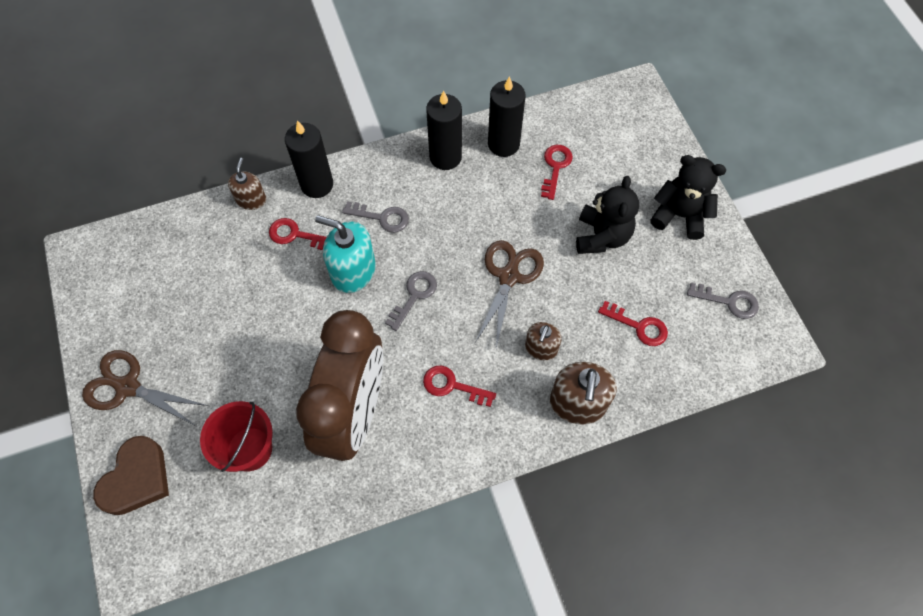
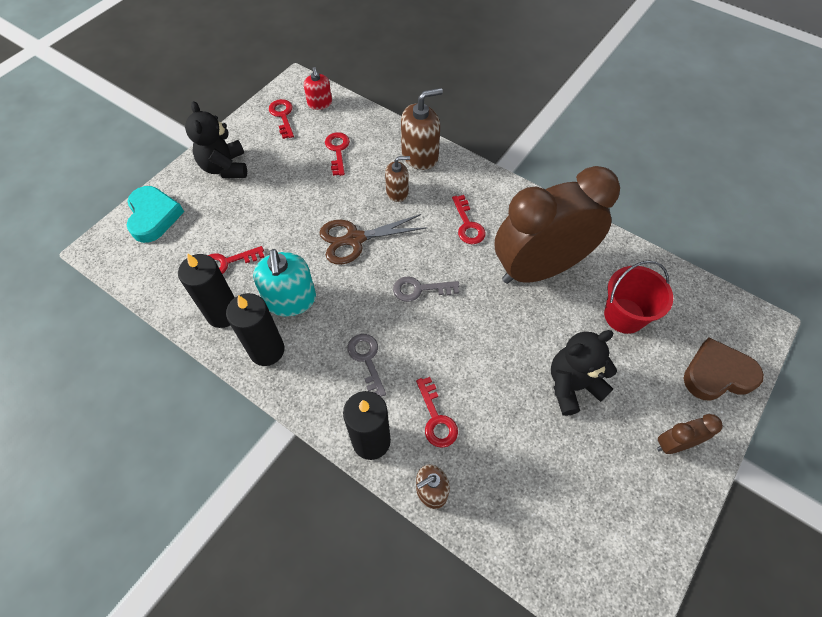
camera: 125 degrees left, 5 degrees down
(128, 387) = (674, 444): brown scissors -> brown clock
(353, 271) = (433, 347): turquoise soap dispenser -> turquoise soap dispenser (291, 300)
(601, 236) = (276, 202): black teddy bear -> black teddy bear (572, 385)
(649, 137) = (153, 216): none -> turquoise heart
(729, 302) = (282, 116): grey key -> red key
(729, 349) = (320, 103): none -> red soap dispenser

